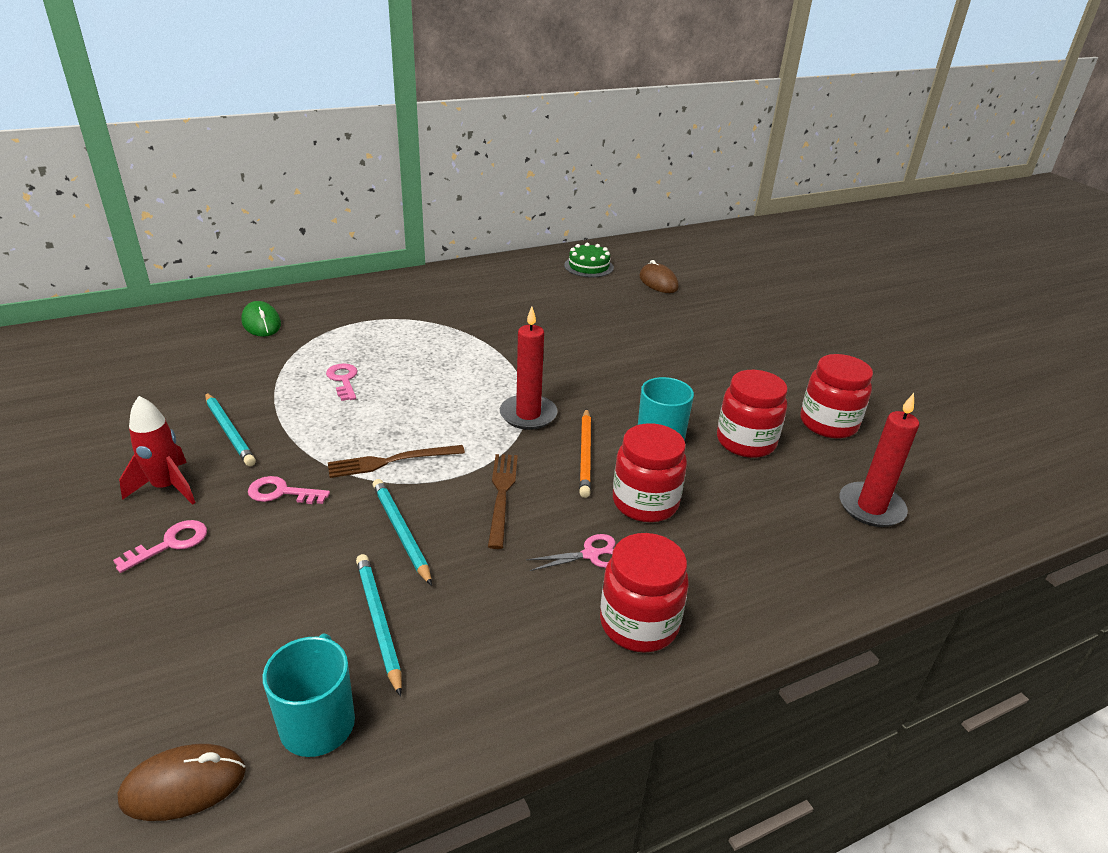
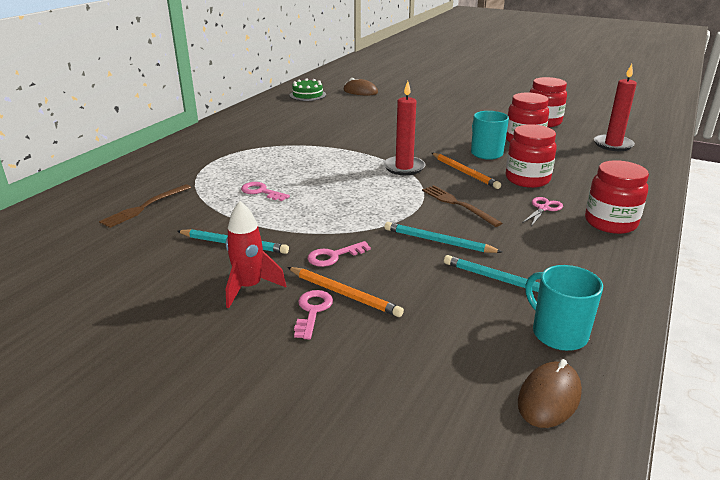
camera: 35 degrees left, 5 degrees down
(221, 541) = (344, 294): none -> orange pencil
(261, 323) = (137, 185): green mouse -> none
(391, 461) = (370, 215): brown fork -> brown fork (145, 207)

